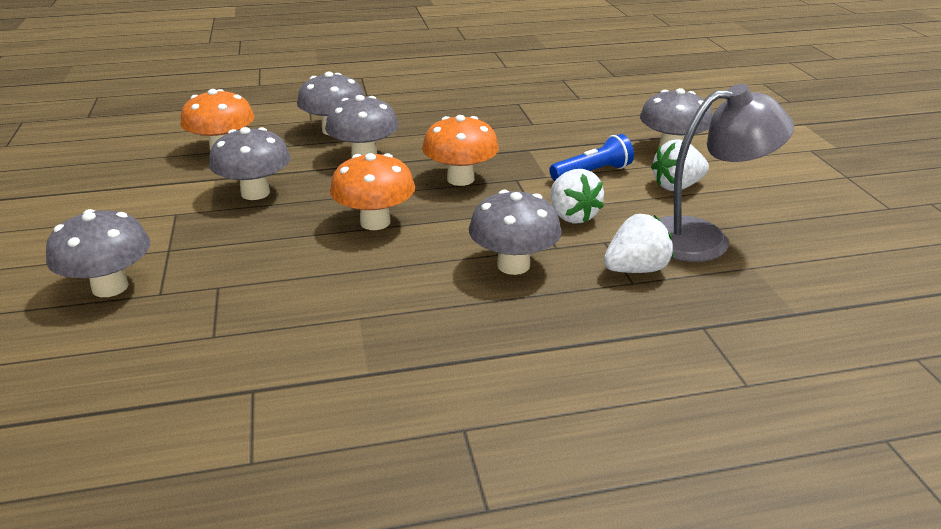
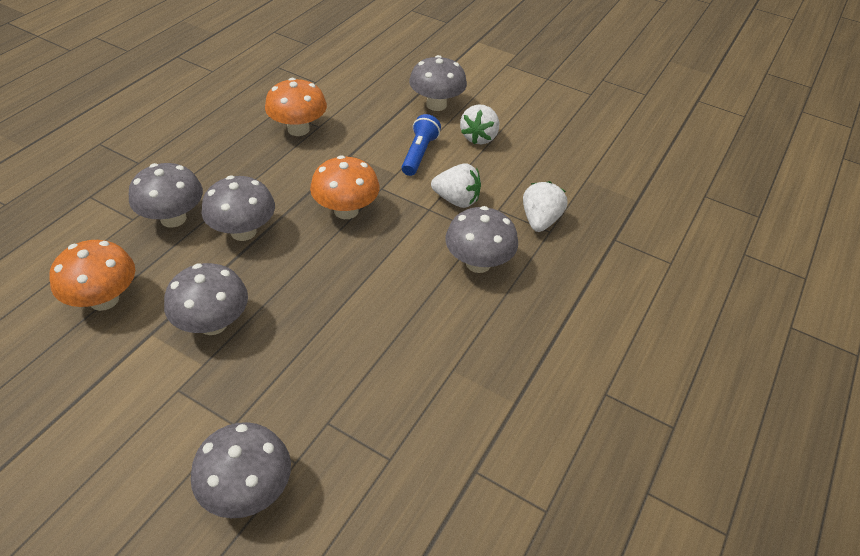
camera: 50 degrees left, 15 degrees up
(375, 222) = (347, 288): orange mushroom -> orange mushroom (298, 129)
(703, 238) = (541, 173): grey lamp -> none

